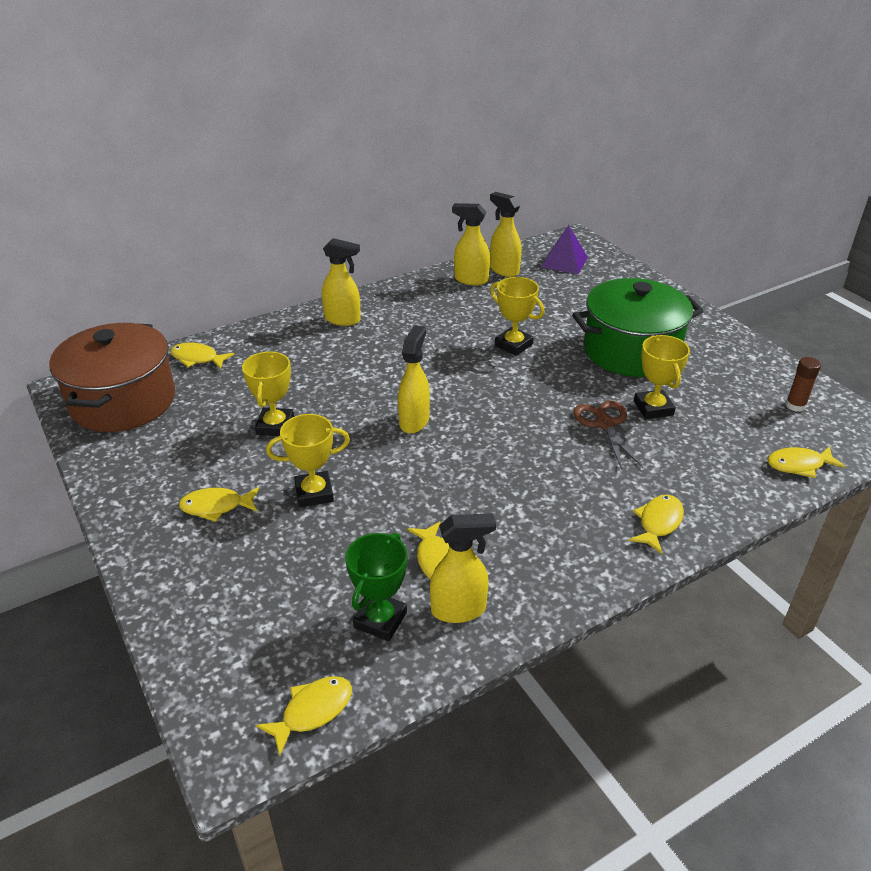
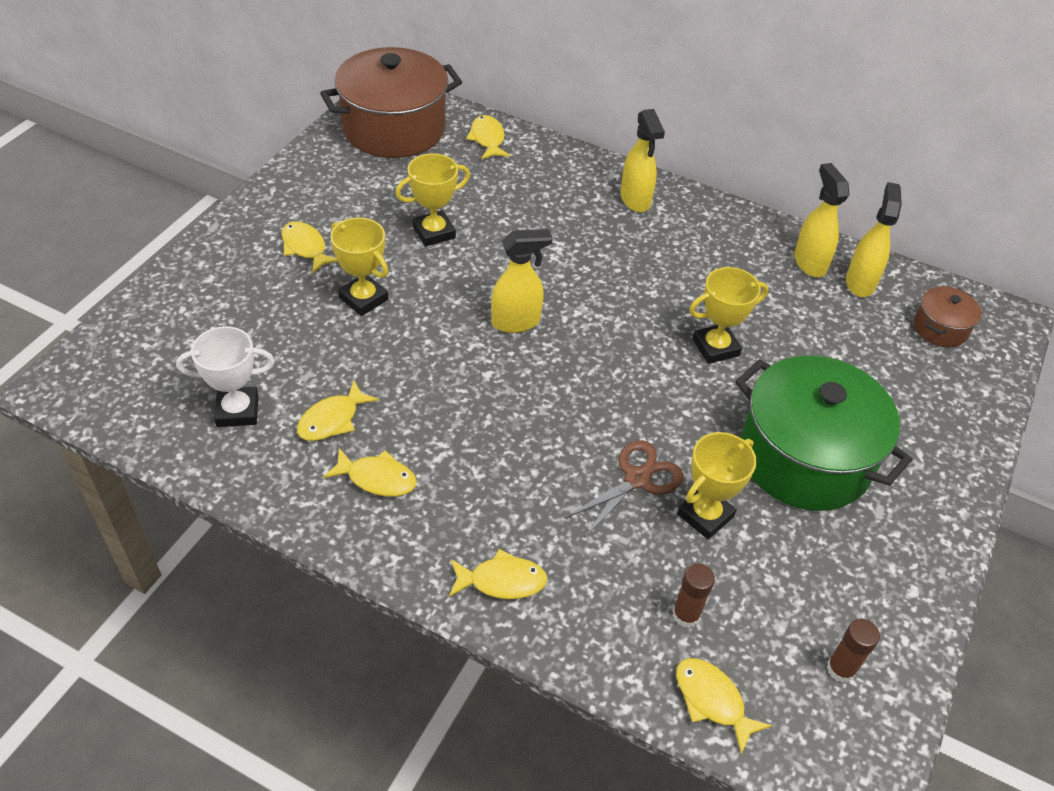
camera: 55 degrees right, 10 degrees up
(312, 711) = (120, 411): yellow fish -> yellow fish (377, 478)
(380, 620) = (237, 411): green trophy -> white trophy
(459, 610) = (279, 460): yellow spray bottle -> none
(513, 345) = (715, 347): yellow trophy -> yellow trophy turned 60 degrees clockwise
(564, 261) = (940, 328): purple pyramid -> brown pot
(728, 449) = (686, 615): none -> brown glue stick

